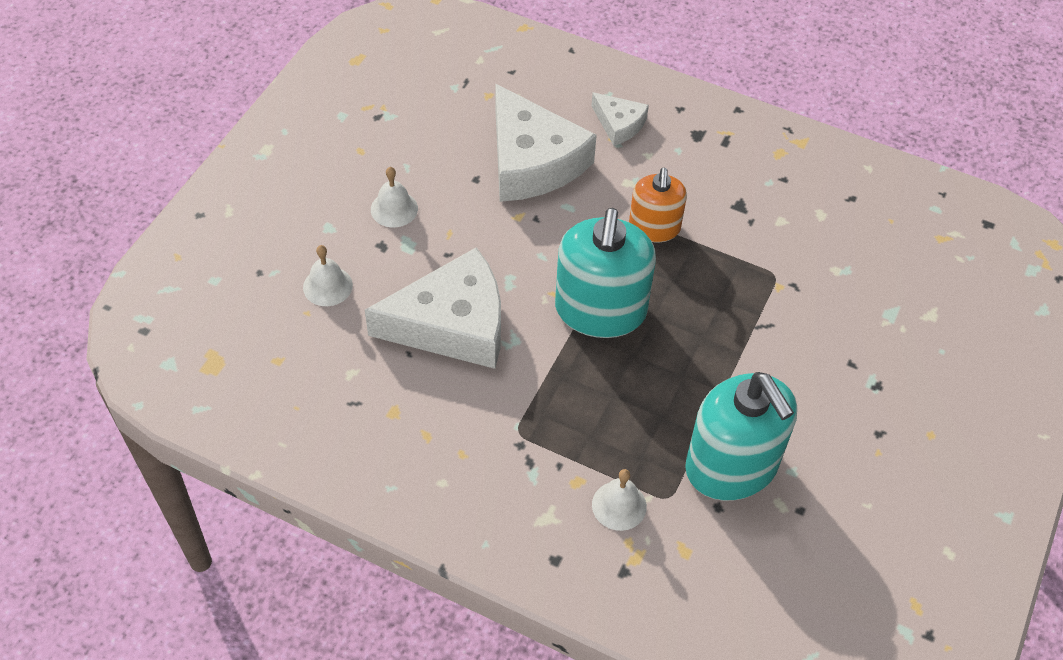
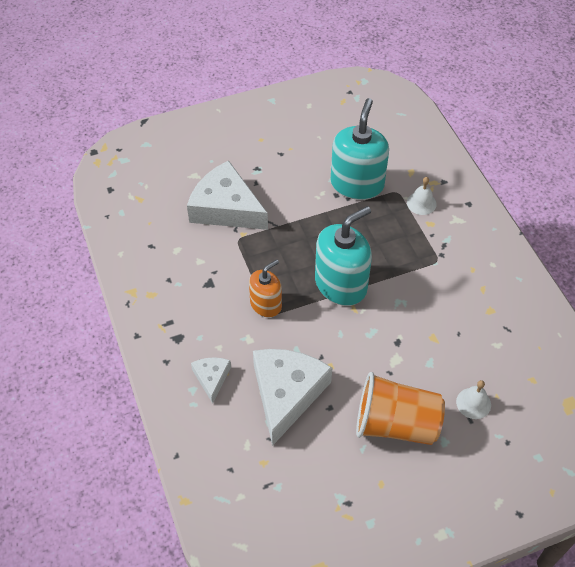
camera: 135 degrees left, 0 degrees up
(394, 209) = (395, 424): white bell -> orange cup
(452, 324) = (422, 332): white cheese -> white cheese (226, 208)

